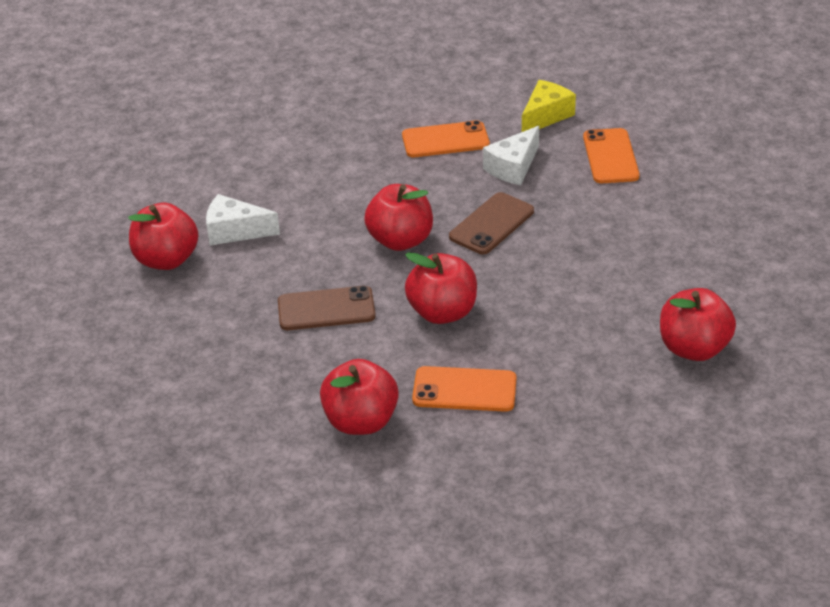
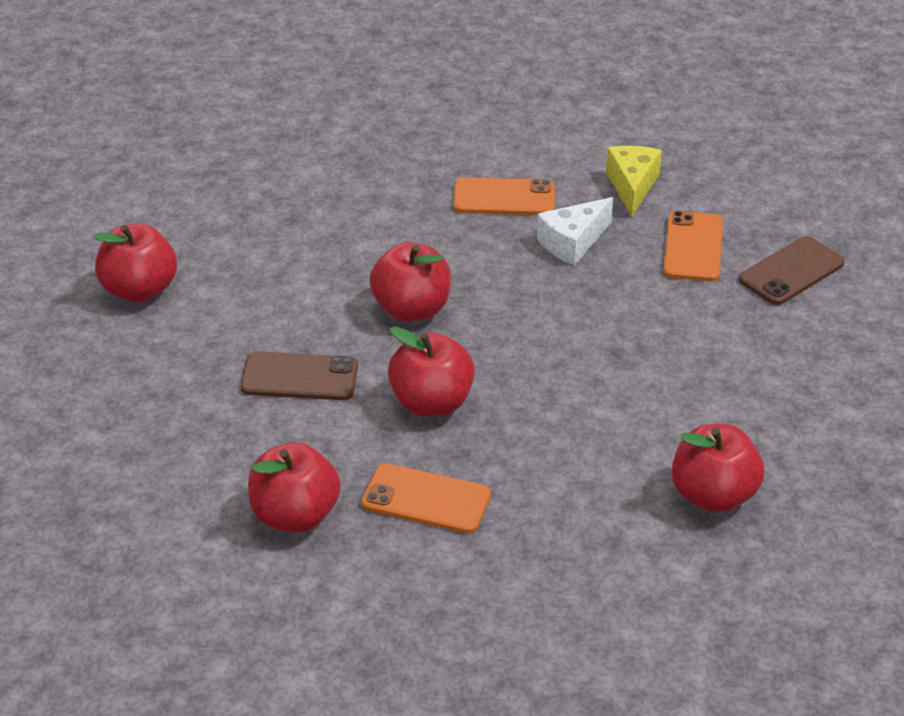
camera: 10 degrees right, 0 degrees up
(235, 231) = (227, 269): white cheese -> none
(492, 224) = (524, 307): brown phone -> brown phone (791, 271)
(545, 116) = (632, 186): yellow cheese -> yellow cheese turned 45 degrees counterclockwise

